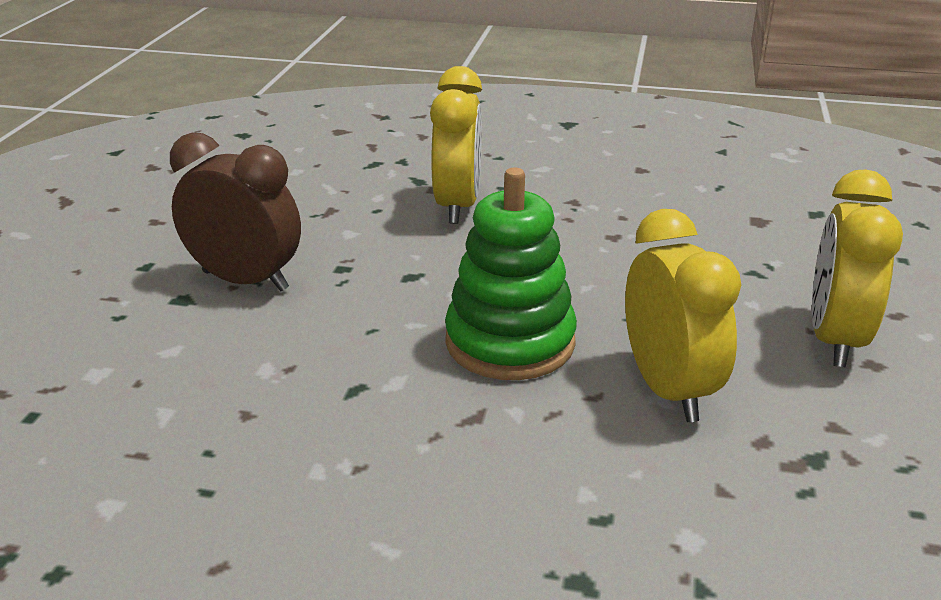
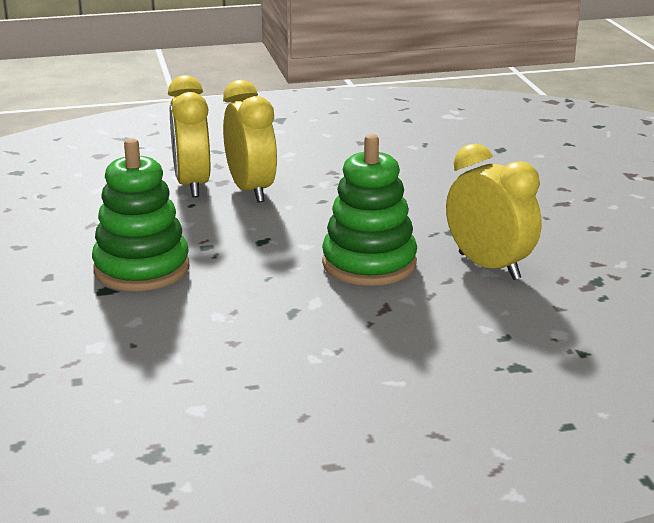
camera: 25 degrees left, 5 degrees down
(245, 281) = (141, 269): brown clock -> green stacking toy
(834, 339) = (564, 219): yellow clock -> yellow clock (192, 185)

